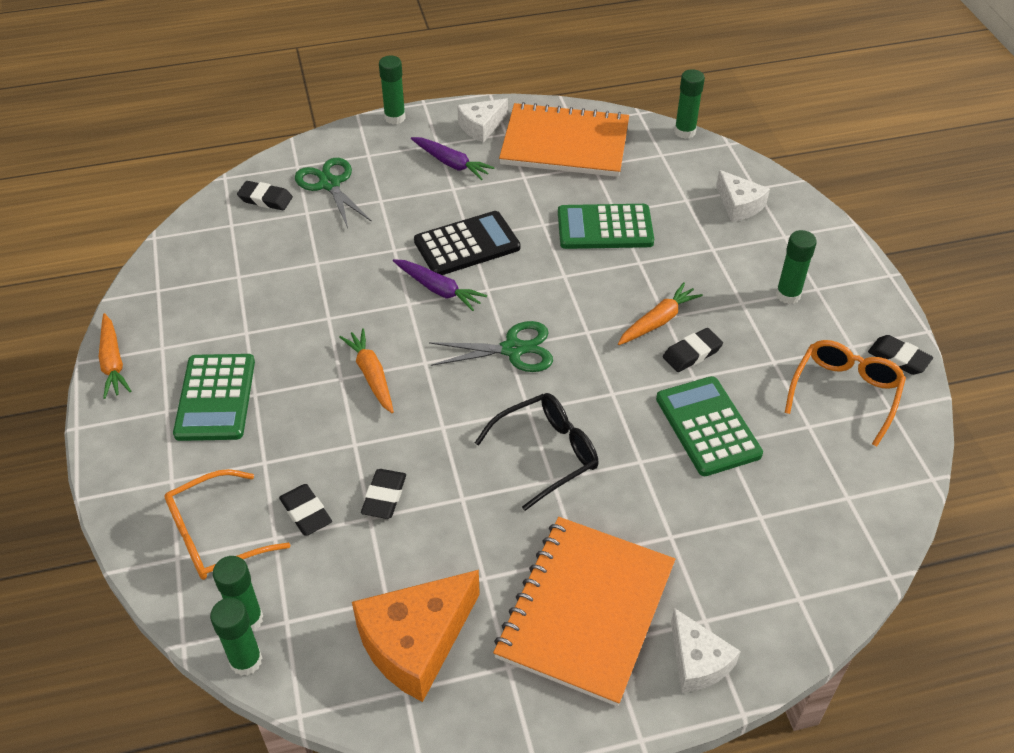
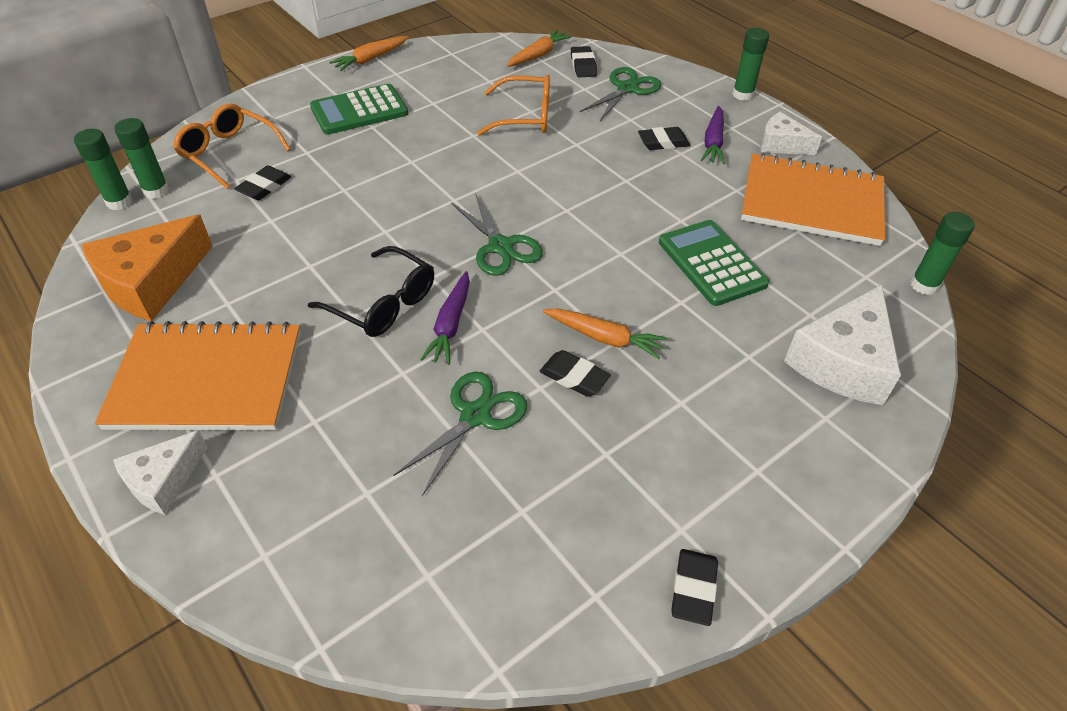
camera: 65 degrees right, 0 degrees up
(371, 375) = (423, 175): orange carrot -> orange carrot (538, 55)
(384, 497) = (295, 221): black eraser -> black eraser (663, 142)
(416, 642) = (151, 282): orange cheese -> orange cheese turned 75 degrees counterclockwise
(438, 289) = (545, 182): purple carrot -> purple carrot (450, 325)
(467, 245) = (614, 181): black calculator -> none
(565, 143) = (811, 202): orange notebook -> orange notebook turned 60 degrees counterclockwise
(708, 426) = (475, 416): green calculator -> green scissors
(739, 205) = (843, 362): white cheese -> white cheese, size x1.69
(788, 295) = (725, 443): green glue stick -> none
(845, 393) = (595, 538): orange glasses -> orange glasses (525, 116)

